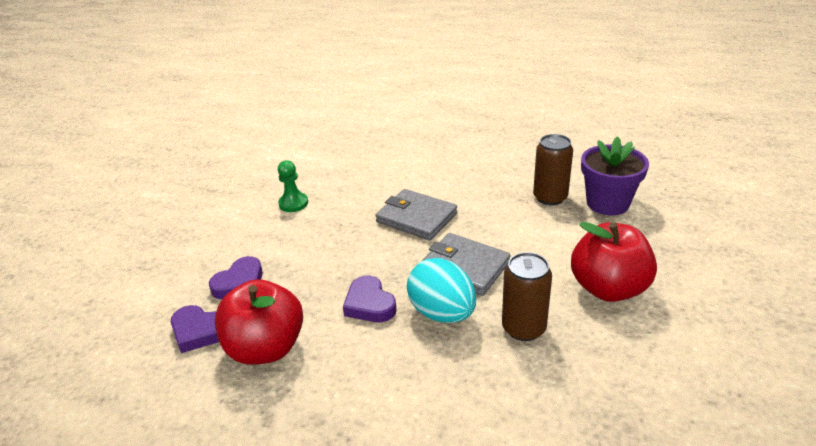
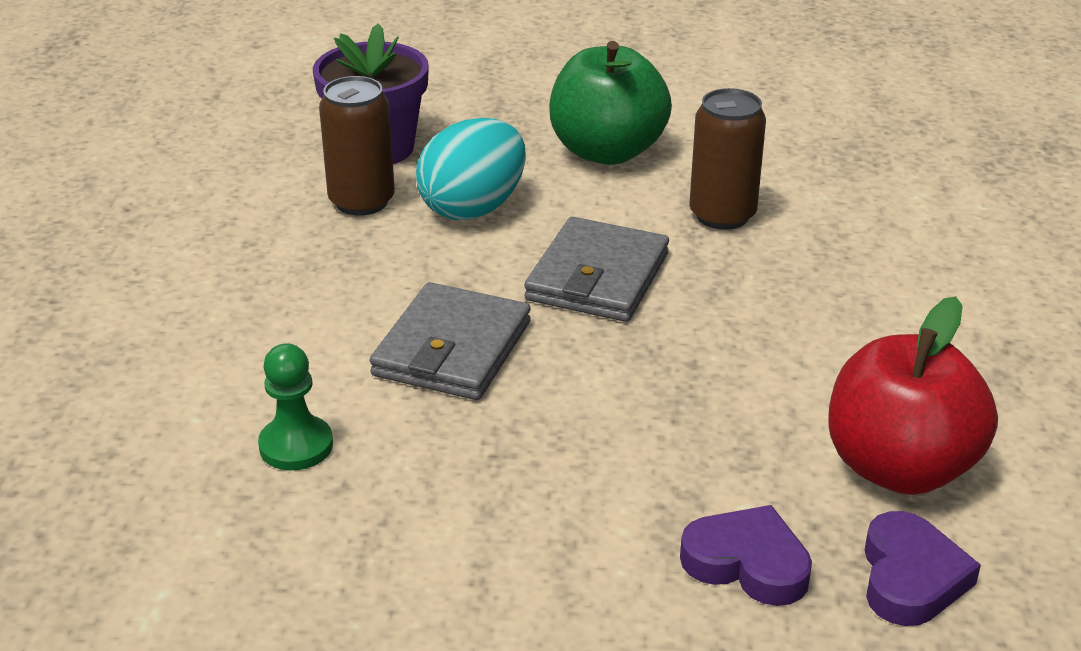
camera: 105 degrees left, 0 degrees up
(293, 203) = (416, 559): green pawn -> green pawn (296, 446)
(369, 304) = (735, 367): purple heart -> none
(442, 313) = (722, 288): turquoise egg -> turquoise egg (473, 208)
(608, 288) = (607, 151): red apple -> green apple

